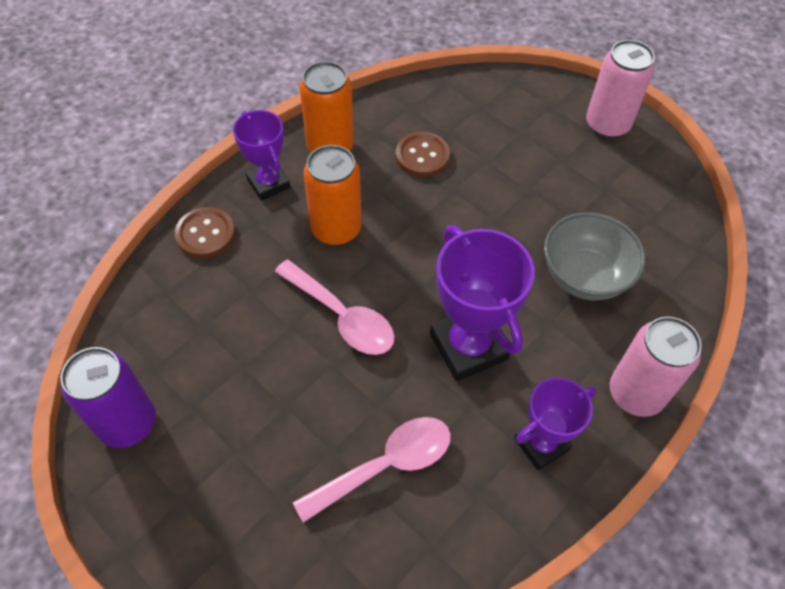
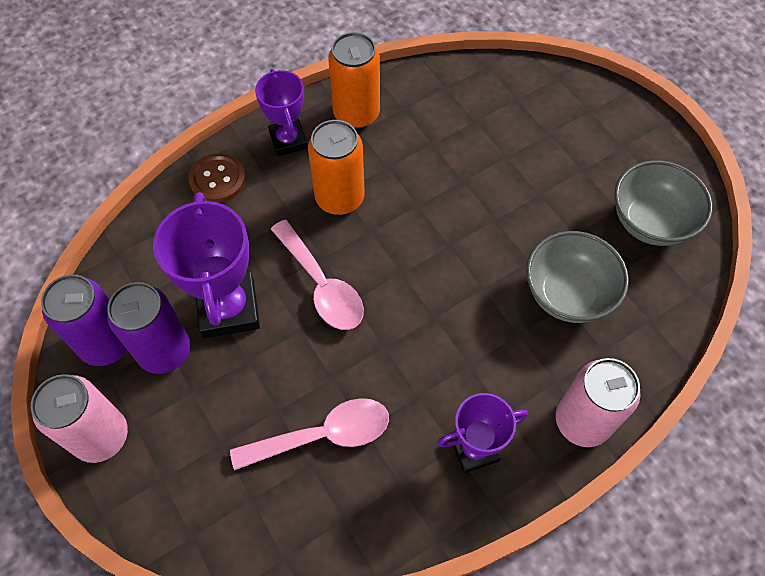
camera: 15 degrees right, 5 degrees up
(194, 417) = (164, 351): none -> purple can
(422, 156) = (443, 139): brown button -> none
(468, 347) = (432, 340): purple trophy -> purple trophy (228, 308)
(607, 125) = (641, 140): pink can -> pink can (101, 436)
(638, 196) = (650, 222): none -> grey bowl

